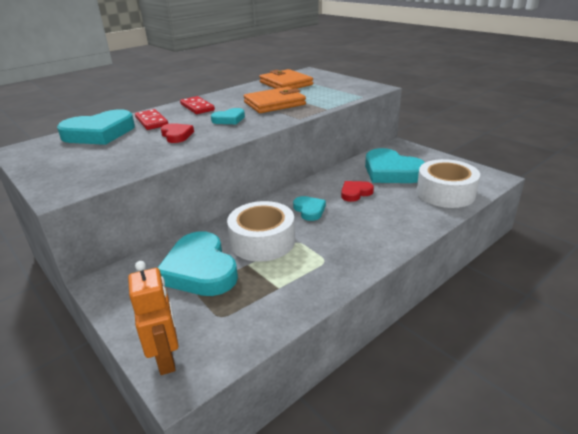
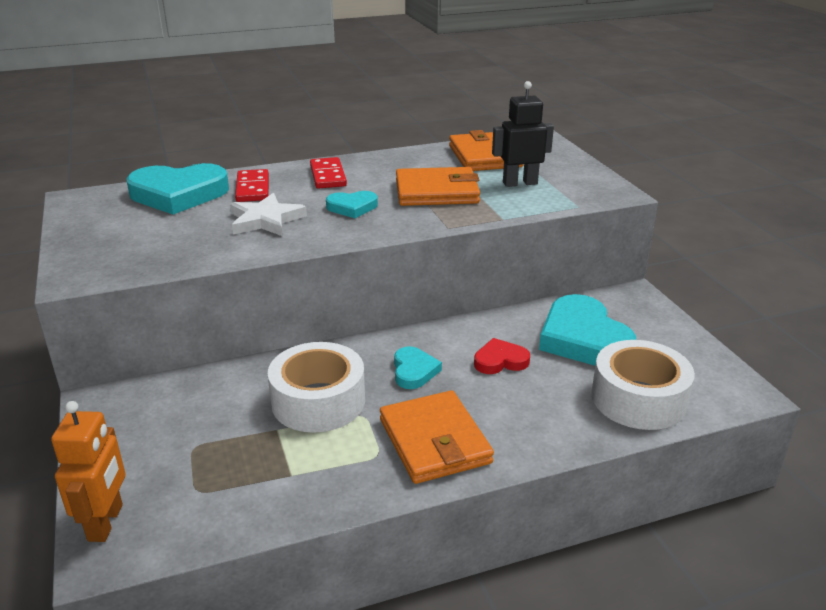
camera: 20 degrees right, 0 degrees up
(177, 135) = (265, 220): red heart -> white star
(200, 270) = (215, 419): turquoise heart -> none
(319, 92) = (520, 183): none -> black robot
(353, 243) = (434, 441): none -> orange wallet

